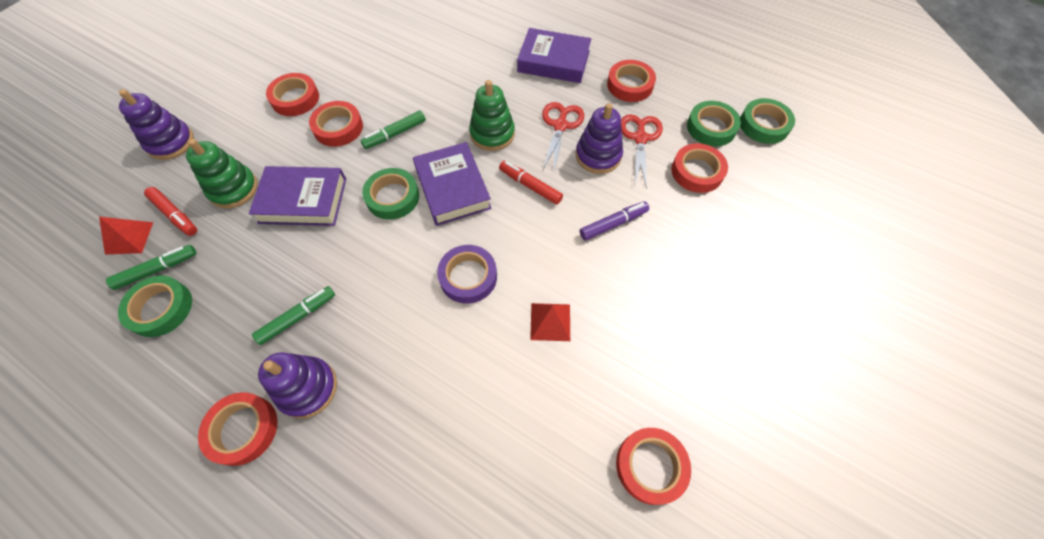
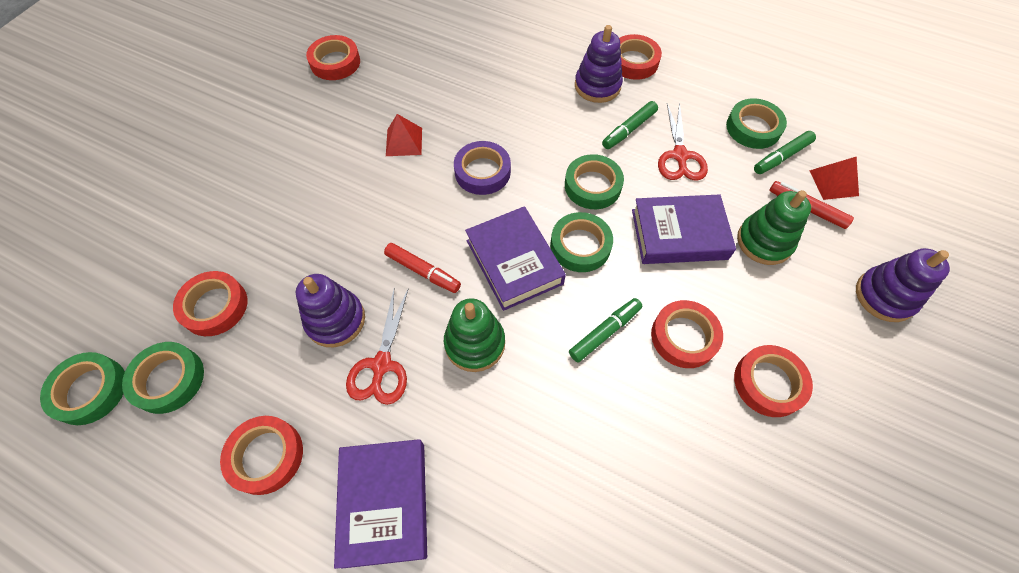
camera: 175 degrees right, 0 degrees up
(362, 252) = (592, 186): none -> green tape
(553, 61) = (384, 503): purple book -> purple book turned 75 degrees clockwise
(613, 224) = (331, 233): purple marker -> none
(640, 138) = (274, 352): red scissors -> red scissors (680, 156)

